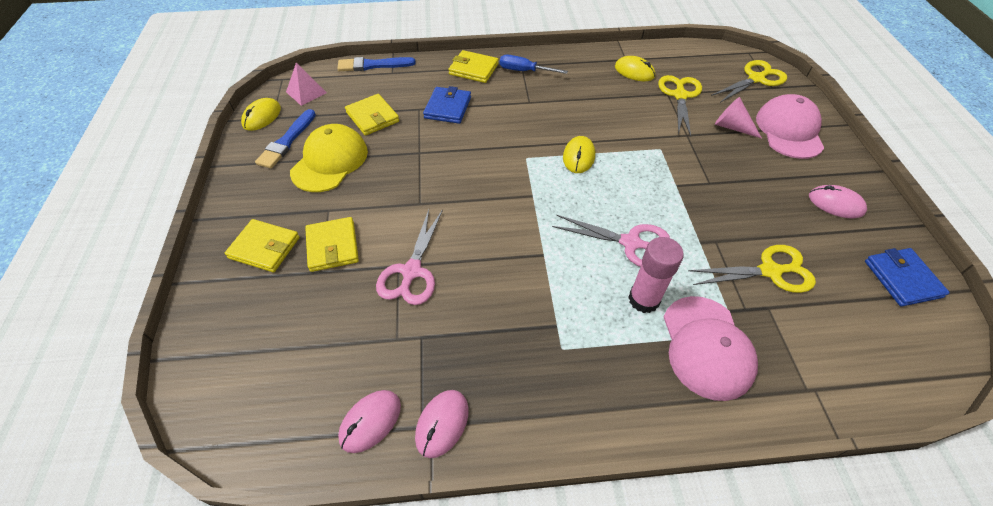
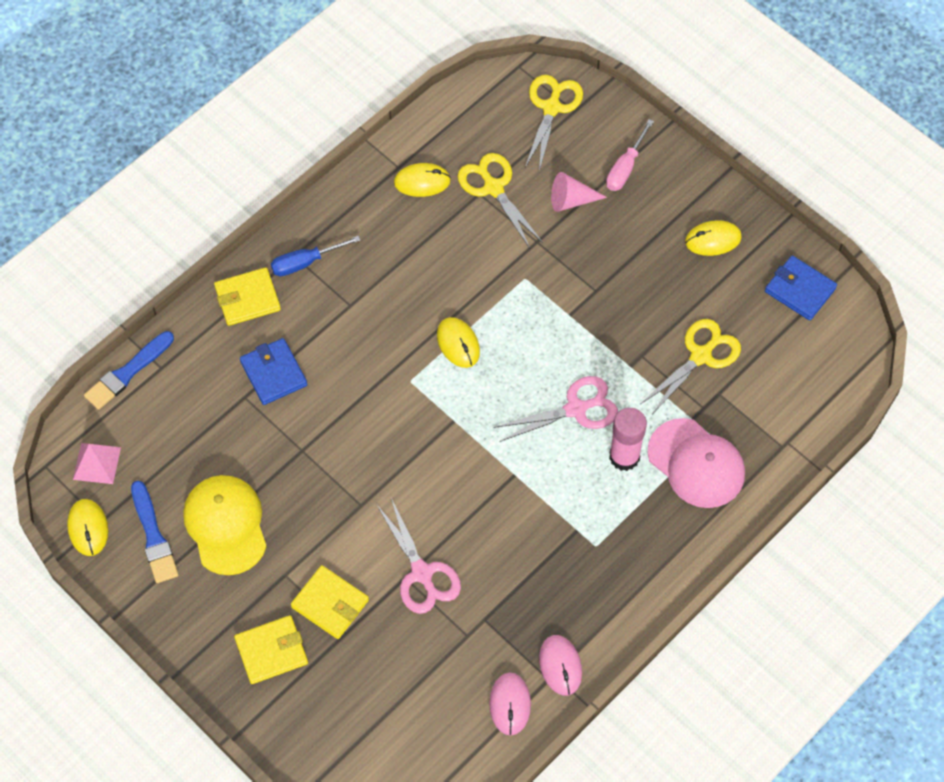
camera: 40 degrees left, 10 degrees up
(372, 117) = (208, 442): yellow wallet -> none
(789, 130) = (625, 168): pink cap -> pink screwdriver
(835, 204) = (713, 240): pink mouse -> yellow mouse

